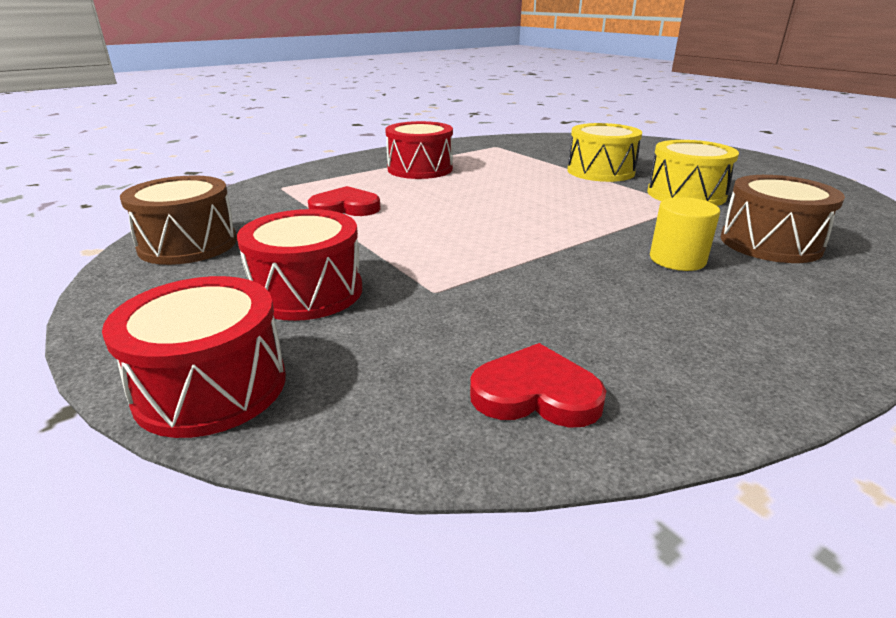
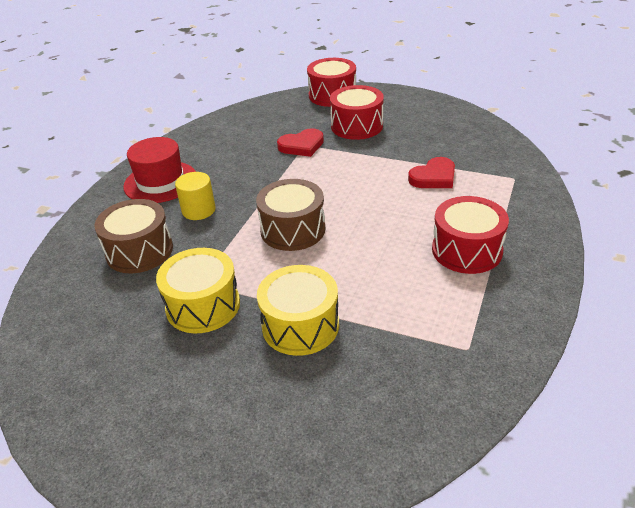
camera: 150 degrees right, 10 degrees up
(188, 244) = (455, 124): brown drum -> brown drum (293, 230)
(536, 394) = (235, 126): red heart -> red heart (302, 145)
(751, 319) = (160, 182): none -> red hat

